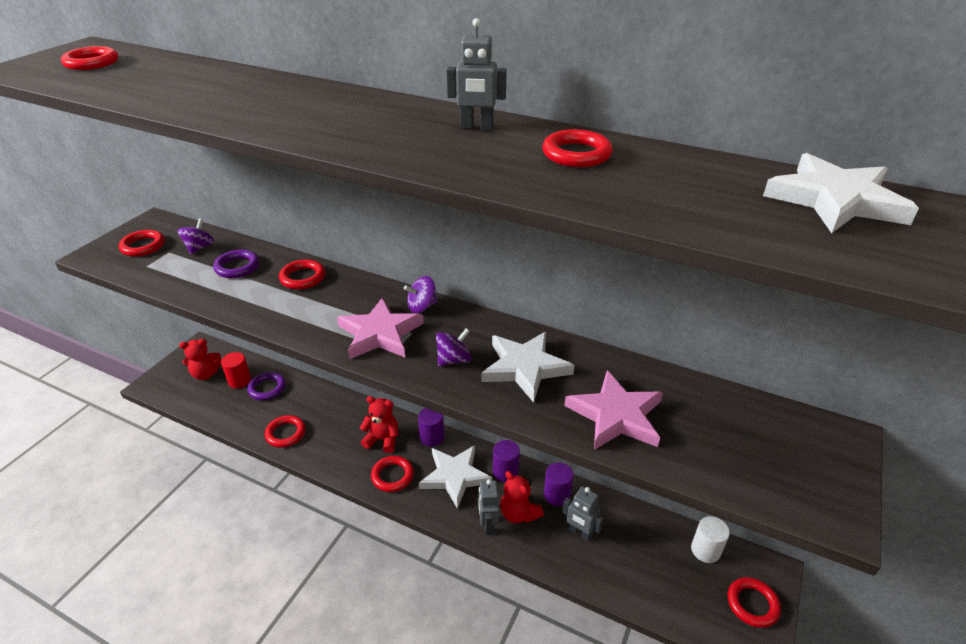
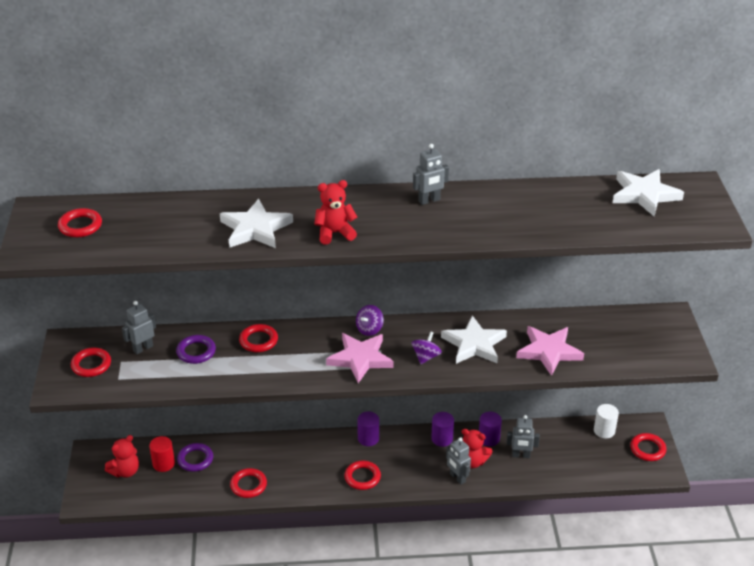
camera: 30 degrees left, 0 degrees up
(199, 247) = (143, 348): purple spinning top -> grey robot
(382, 439) = (331, 456): red teddy bear -> red teddy bear (335, 233)
(455, 476) = (408, 457): white star -> white star (255, 229)
(576, 154) = (503, 204): red ring -> none

